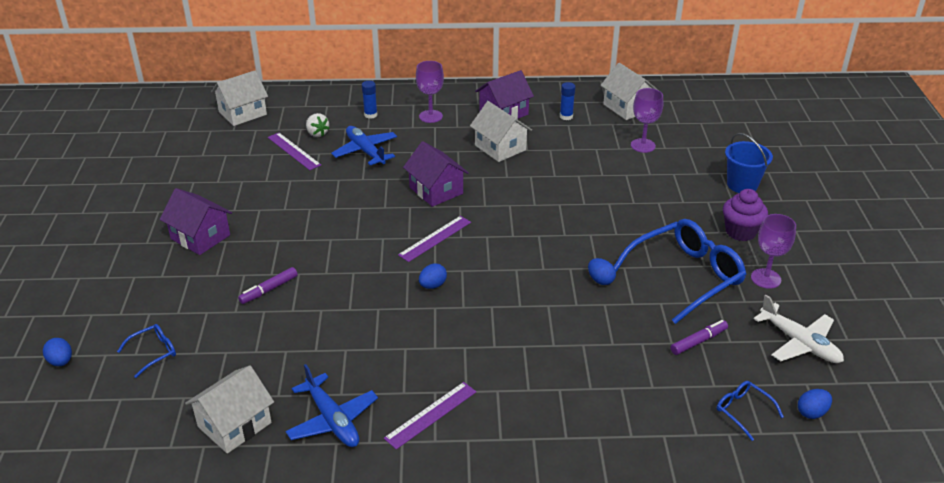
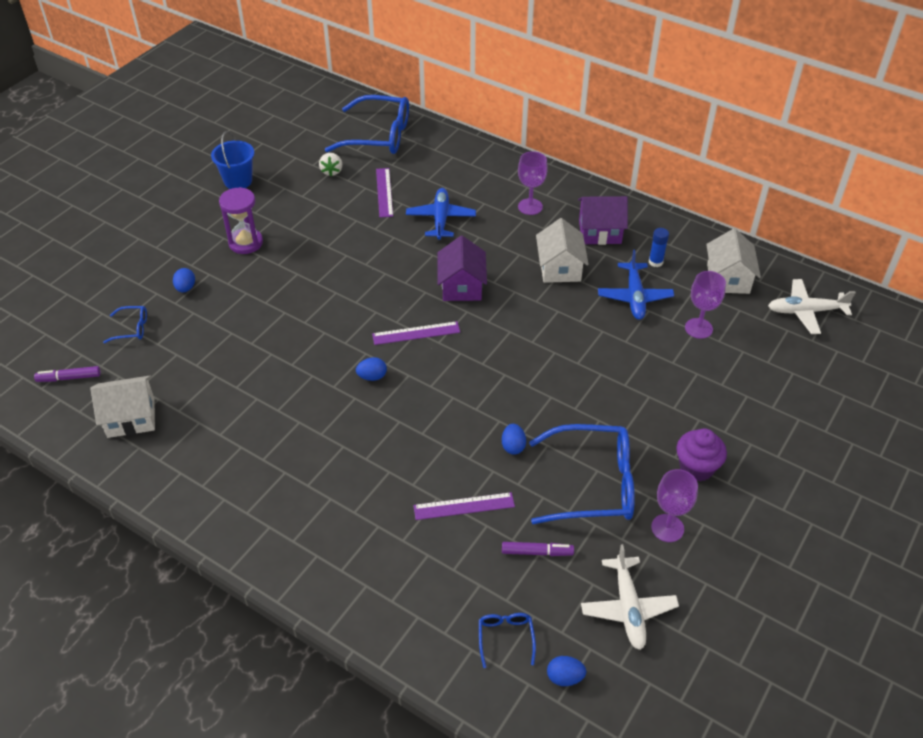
camera: 35 degrees right, 10 degrees up
(61, 361) = (72, 304): blue egg -> blue egg (185, 288)
(200, 237) = (245, 243): purple house -> purple hourglass
(242, 113) = (378, 136): white house -> blue glasses
(269, 290) = (251, 316): purple marker -> purple marker (69, 378)
(317, 133) = (418, 182): white strawberry -> white strawberry (331, 171)
(332, 420) = (194, 452): blue plane -> blue plane (634, 297)
(370, 115) = (480, 182): blue glue stick -> none
(431, 415) = (264, 489): purple ruler -> purple ruler (464, 506)
(699, 107) = (805, 311): none -> white plane
(742, 185) = (754, 419): blue bucket -> blue bucket (238, 181)

